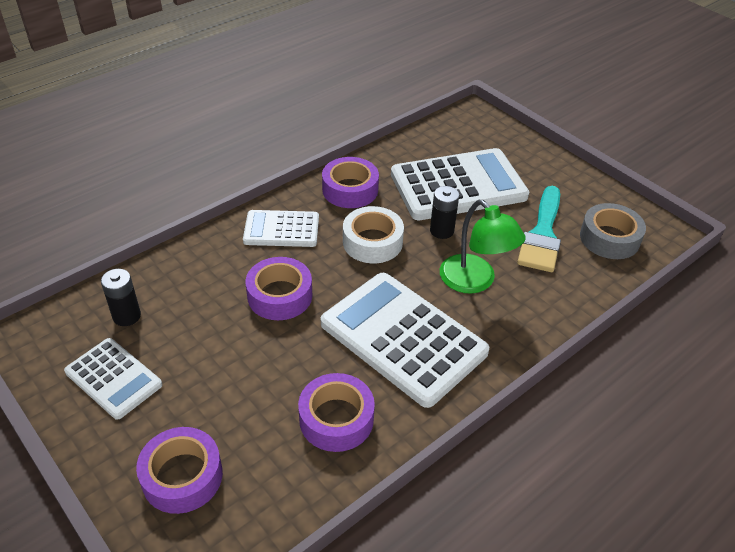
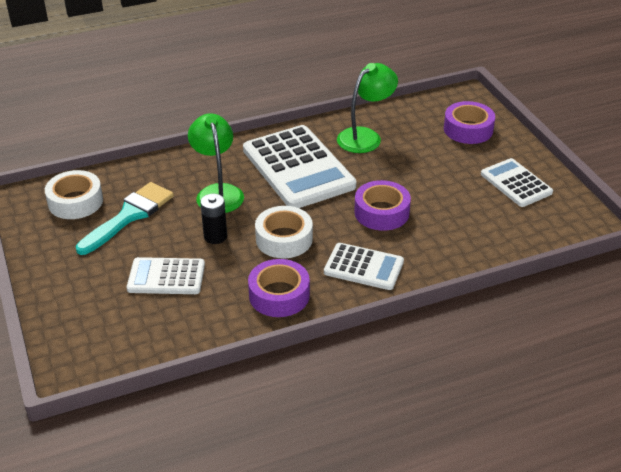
camera: 160 degrees left, 5 degrees down
(127, 316) = (509, 221): black battery -> none
(336, 419) = (365, 136): purple tape -> green lamp
(458, 186) = (166, 277): white calculator -> white calculator, size x0.56
(609, 238) = (75, 202): grey tape -> white tape

